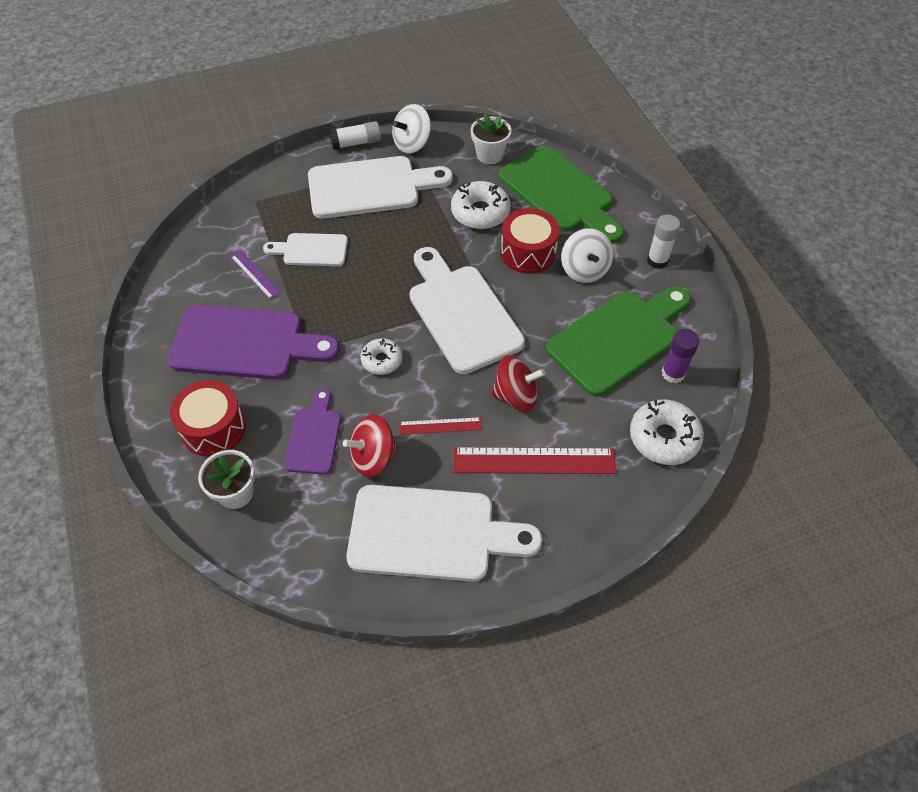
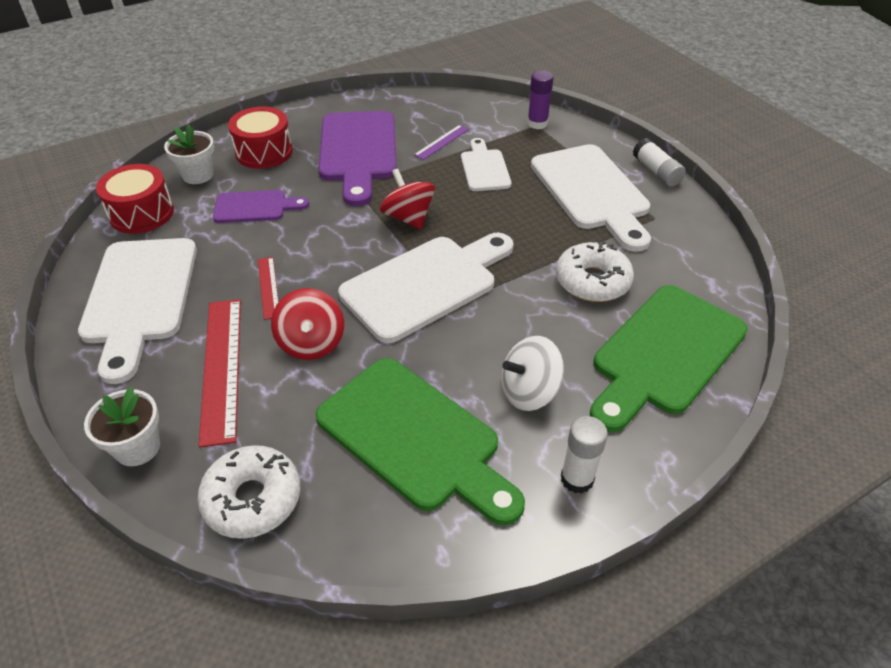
camera: 80 degrees right, 10 degrees down
(373, 457) = (231, 246): red spinning top -> red spinning top (408, 218)
(382, 360) = (349, 235): white donut -> none
(412, 144) = (680, 211): white spinning top -> none
(490, 155) = (700, 278): white flower pot -> white flower pot (137, 447)
(528, 252) = (540, 332): red drum -> red drum (141, 213)
(673, 373) = (362, 507): purple glue stick -> purple glue stick (537, 123)

